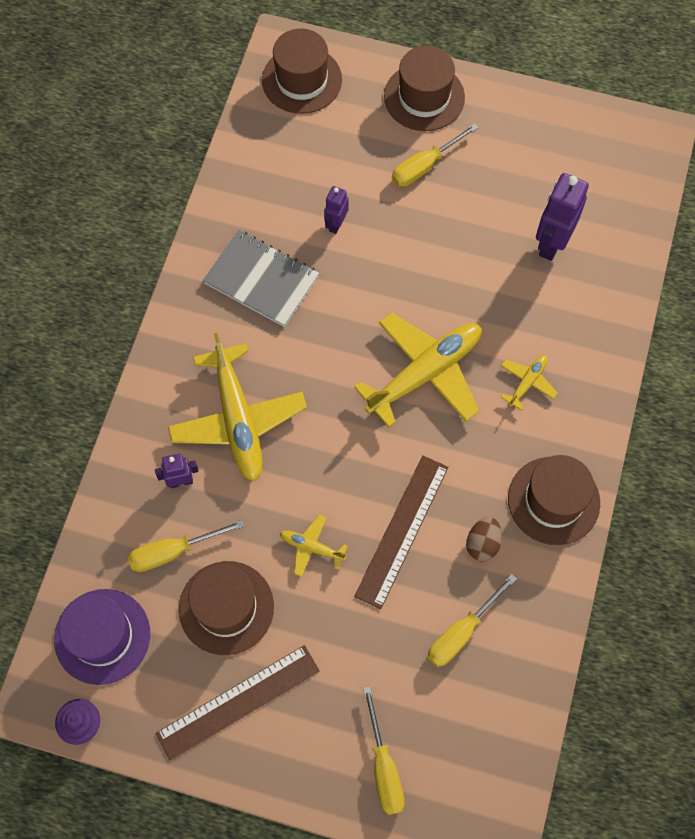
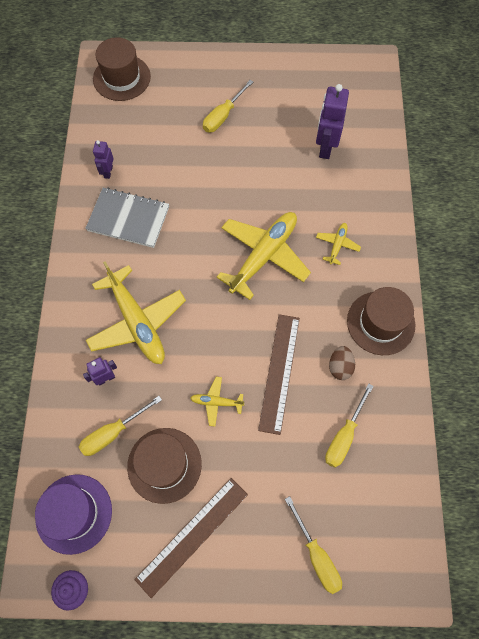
camera: 15 degrees left, 0 degrees up
(336, 224) = (172, 168): purple robot -> purple robot (108, 172)
(424, 97) = (210, 71): brown hat -> none

